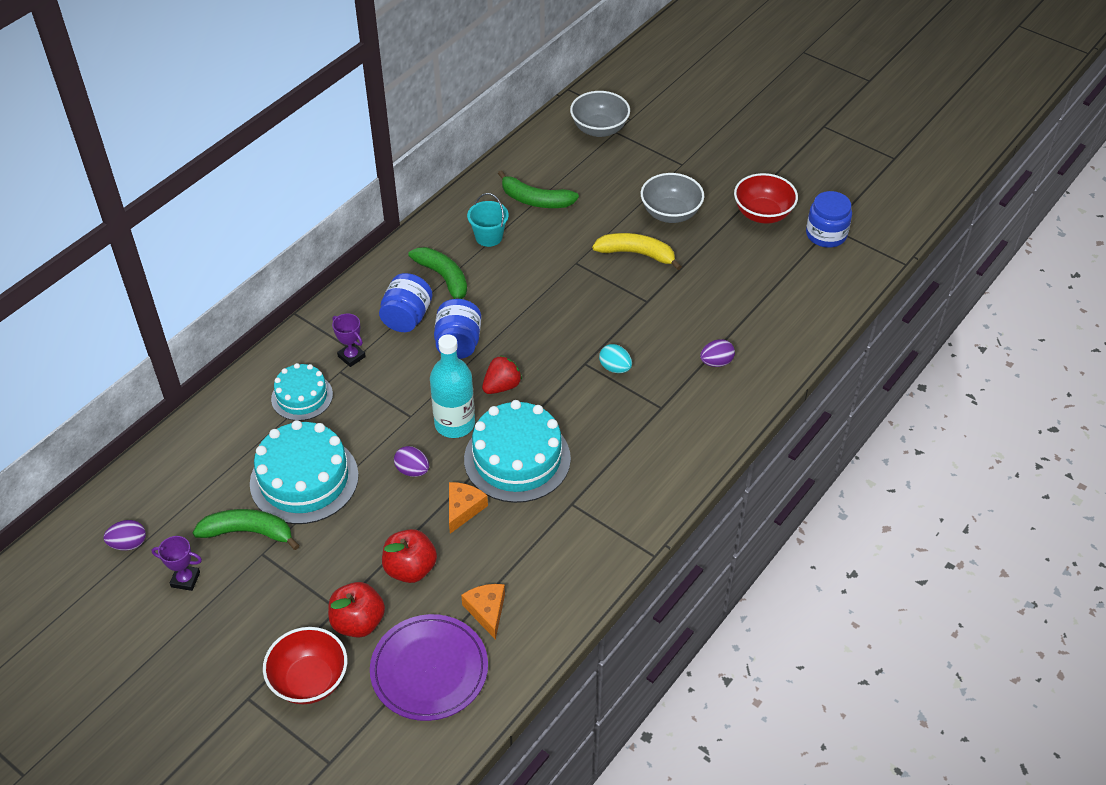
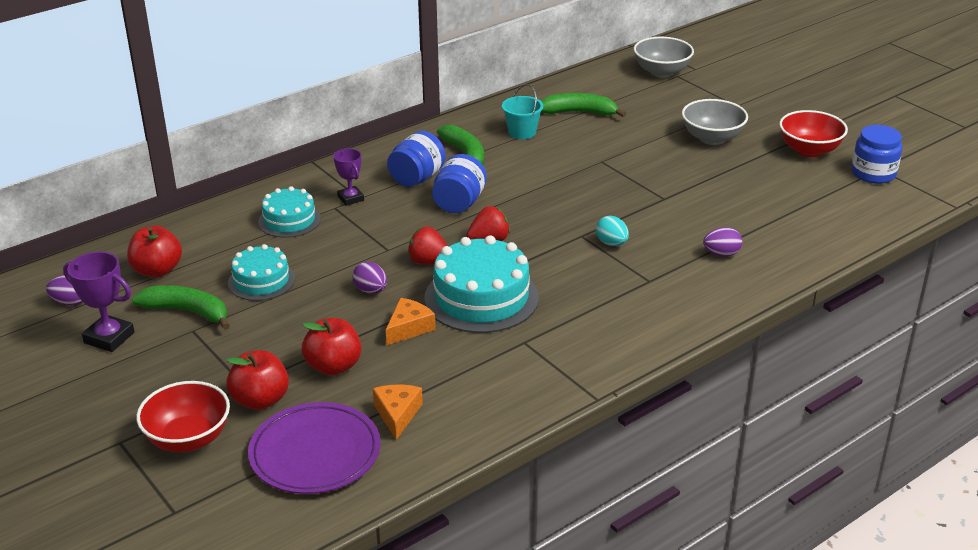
camera: 15 degrees right, 15 degrees down
(185, 579) = (109, 337): purple trophy -> purple trophy, size x1.51
(197, 487) = (157, 270): none -> red apple
(304, 479) = (261, 281): turquoise cake -> turquoise cake, size x0.60
(454, 424) = (429, 262): turquoise bottle -> red strawberry
(535, 200) = (579, 113): green banana -> green banana turned 150 degrees clockwise
(636, 254) = (666, 163): yellow banana -> none

